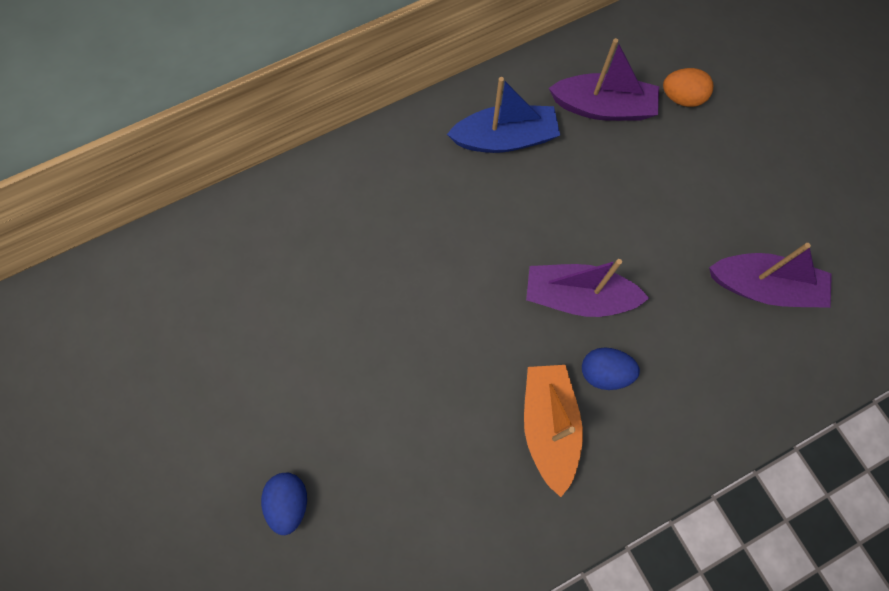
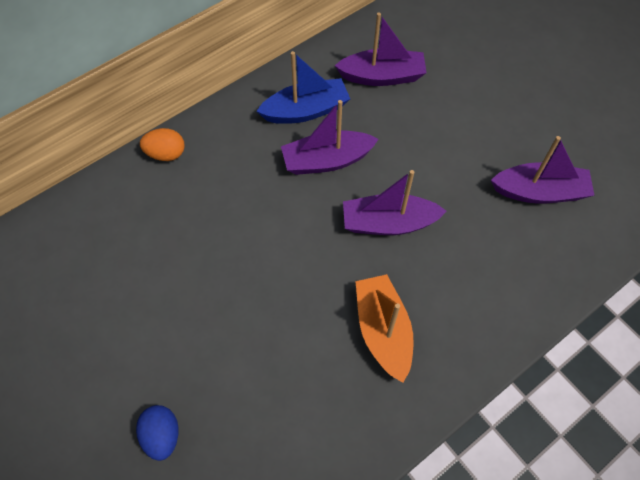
camera: 10 degrees left, 10 degrees down
(519, 206) = (327, 160): none -> purple boat
(604, 372) = (422, 279): blue egg -> none
(681, 98) = (444, 61): orange egg -> orange egg (166, 154)

